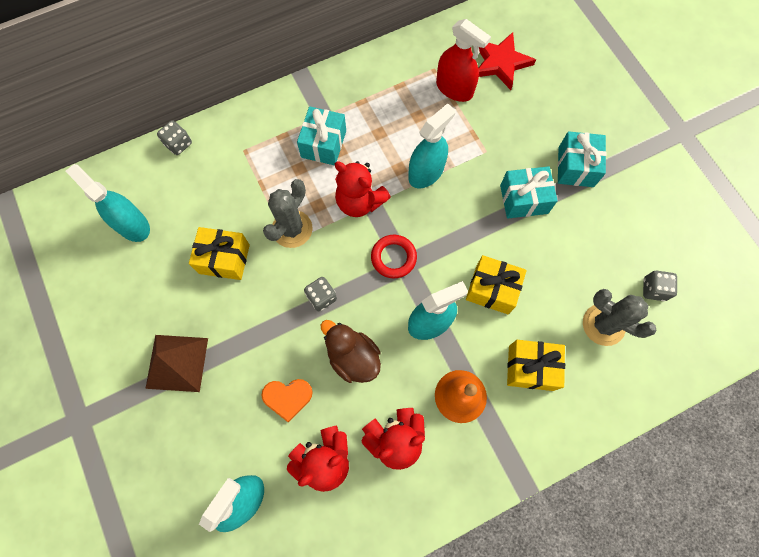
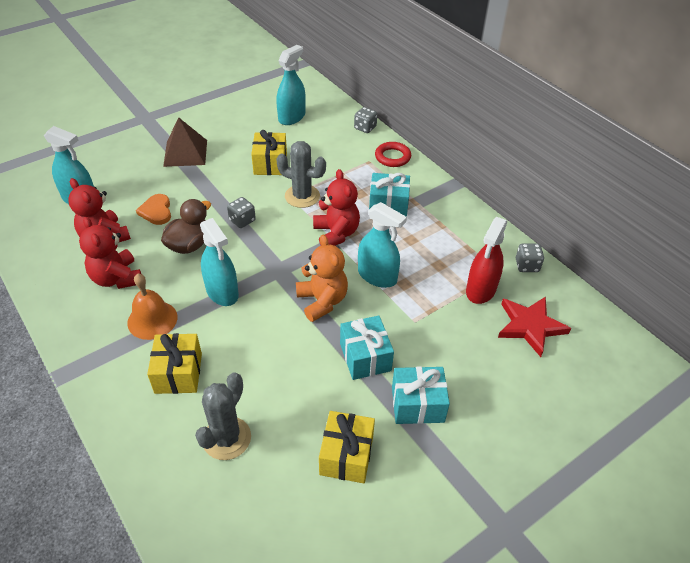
camera: 80 degrees right, 25 degrees down
(359, 201) = (336, 234): red teddy bear -> red teddy bear turned 135 degrees clockwise
(393, 257) = (284, 261): red ring -> red ring (392, 157)
(453, 227) = (322, 301): none -> orange teddy bear
(492, 289) = (259, 336): yellow gift -> yellow gift (346, 455)
(653, 289) = (273, 492): grey dice -> grey dice (527, 265)

